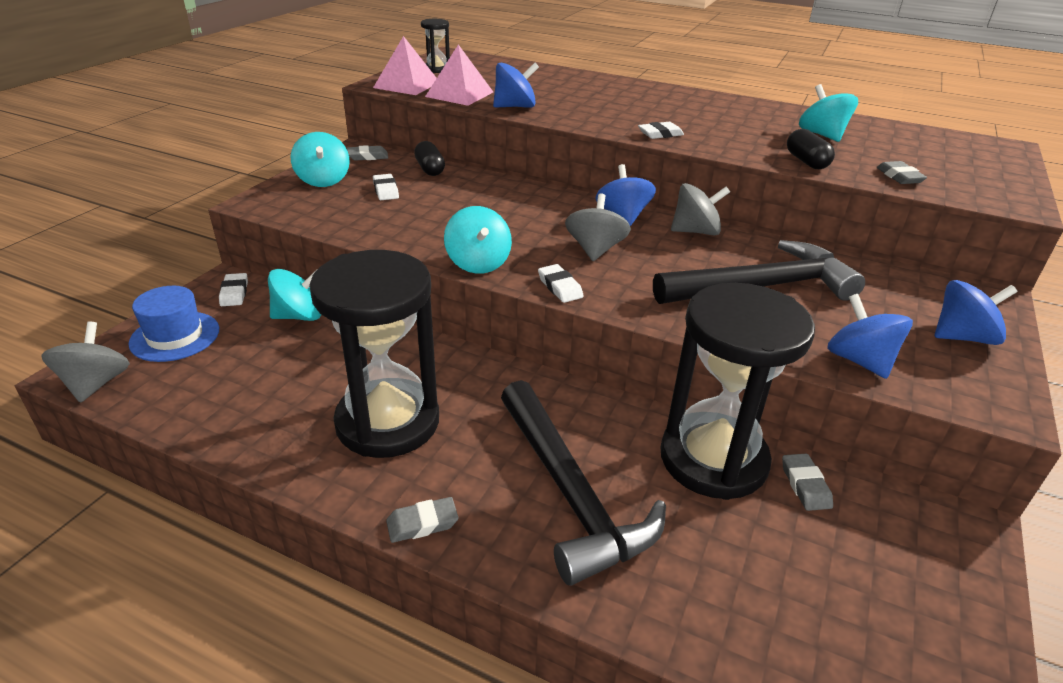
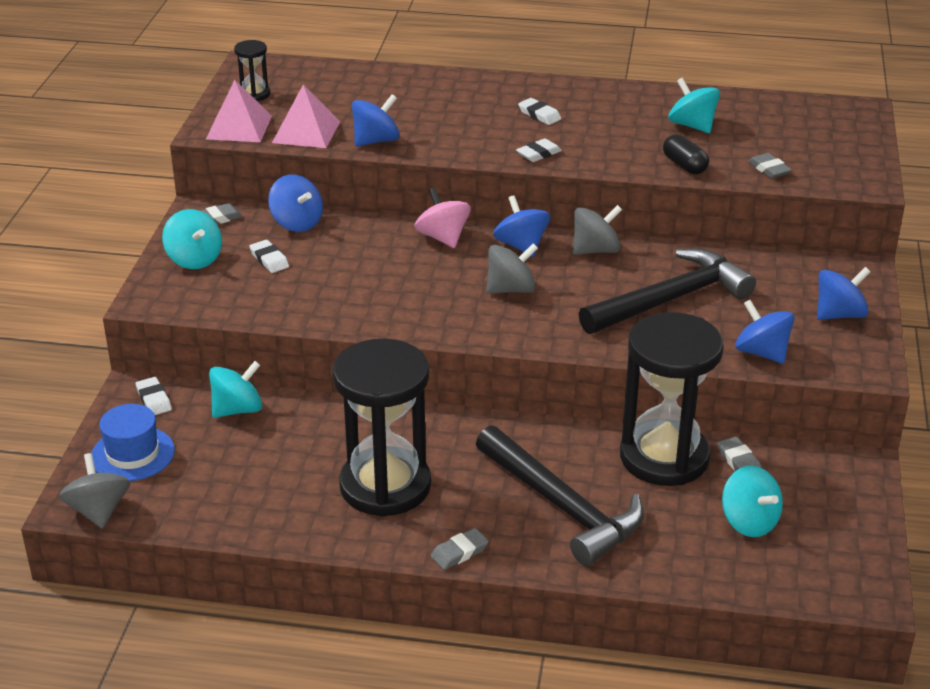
camera: 15 degrees left, 0 degrees up
(430, 169) = (297, 223): black capsule -> blue spinning top
(478, 263) = (411, 325): turquoise spinning top -> turquoise spinning top (749, 522)
(551, 199) = (443, 237): none -> pink spinning top
(560, 287) = (497, 335): white eraser -> white eraser (539, 115)
(595, 250) = (511, 289): grey spinning top -> grey spinning top turned 75 degrees clockwise

